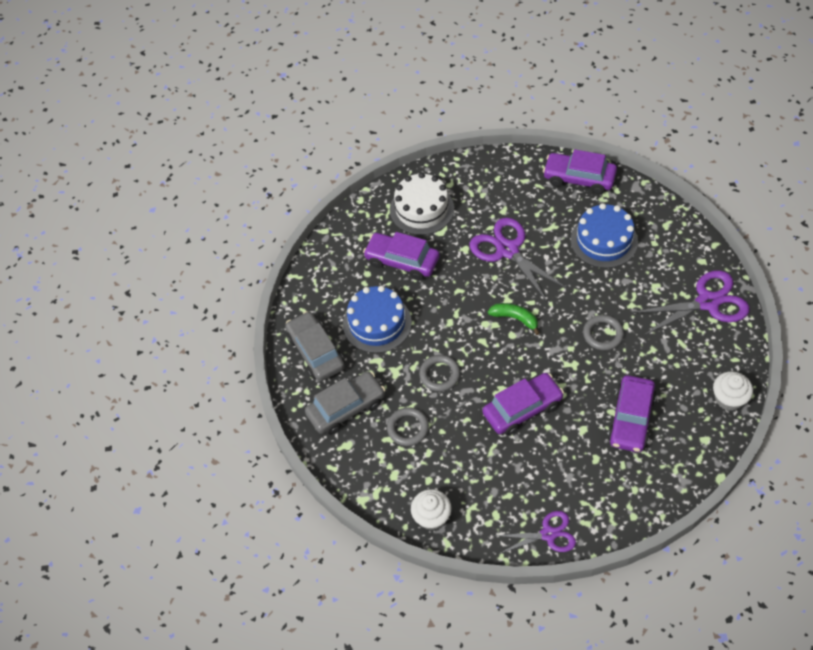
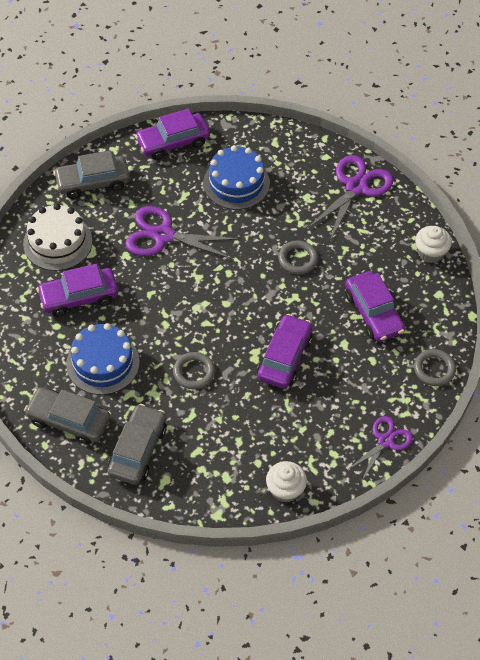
camera: 45 degrees left, 0 degrees up
(408, 428) = (205, 432): grey ring -> grey ring (434, 369)
(487, 176) = (93, 182): none -> grey car
(515, 318) = (217, 288): green banana -> none

